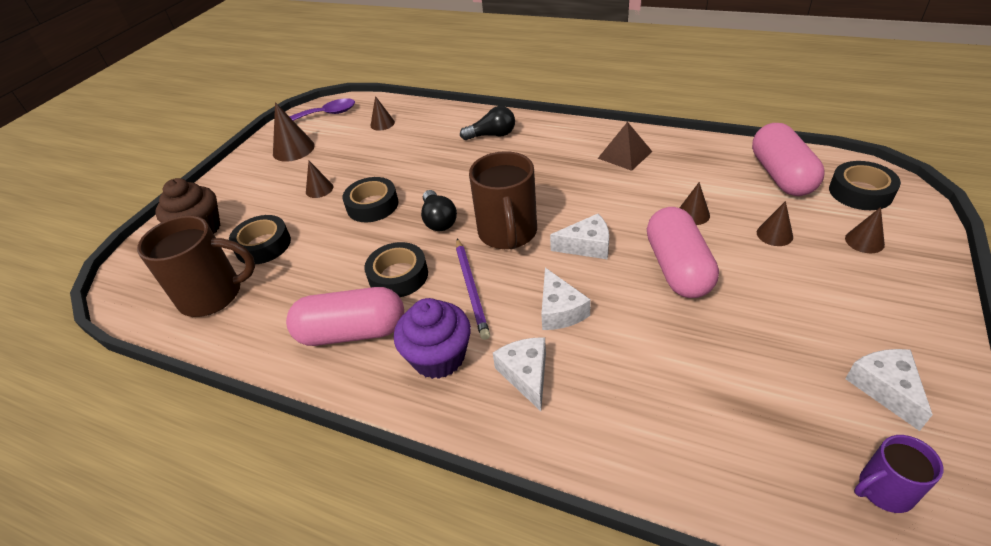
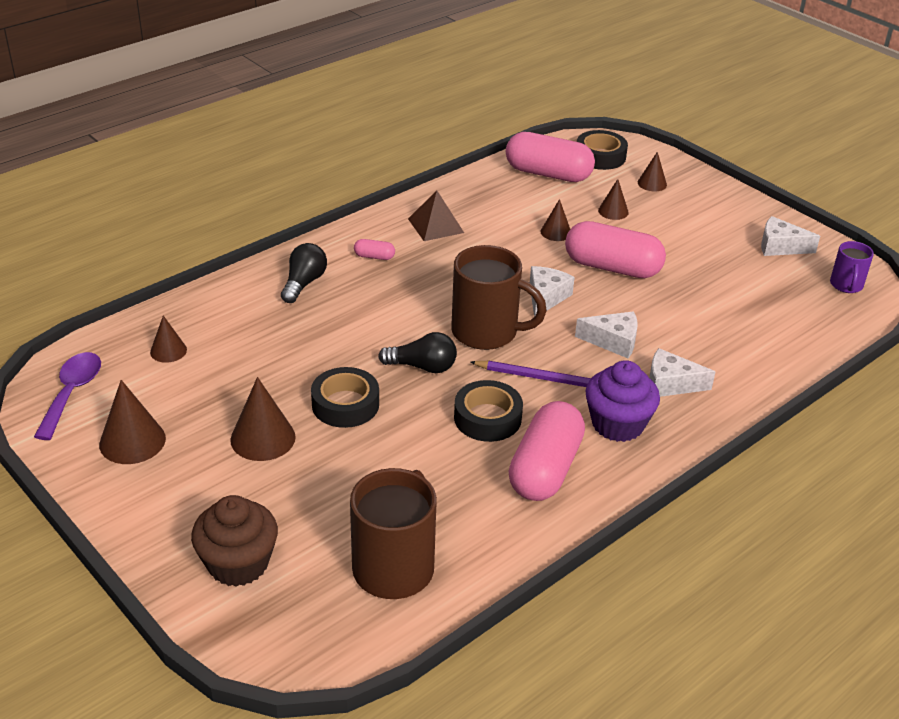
camera: 70 degrees left, 5 degrees down
(263, 245) = (335, 508): black tape -> none
(319, 189) = (263, 438): brown cone -> brown cone, size x1.65
(553, 147) = (374, 257): none -> pink capsule

